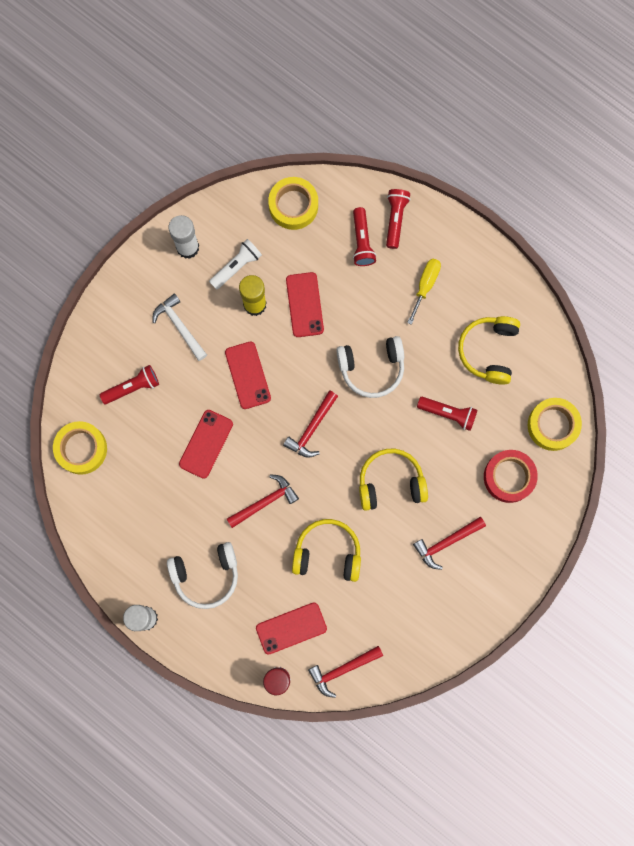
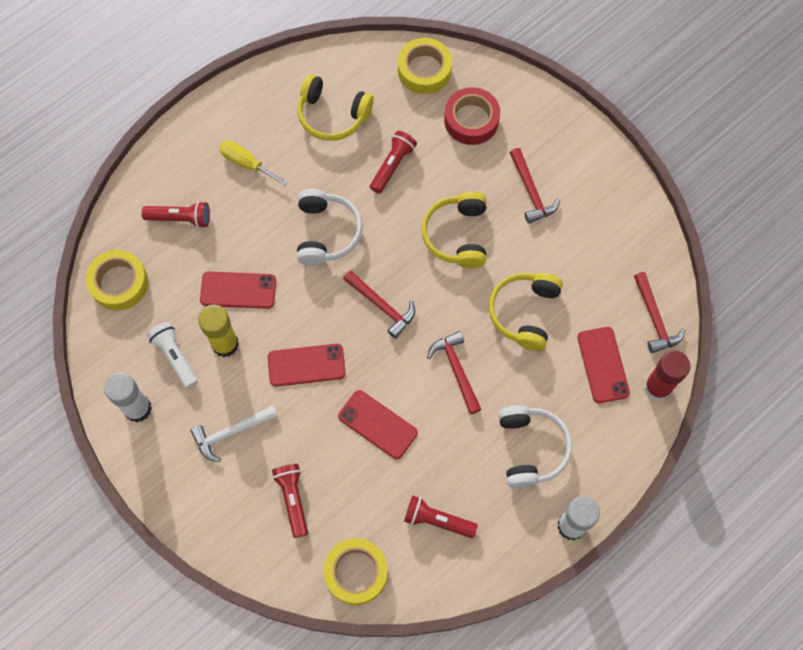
camera: 80 degrees left, 10 degrees down
(395, 219) = (164, 180): red flashlight -> red flashlight (437, 520)

